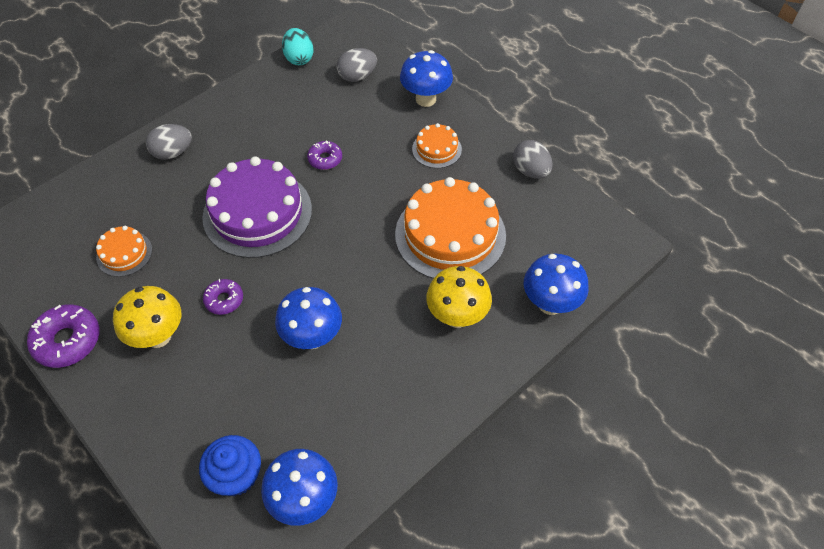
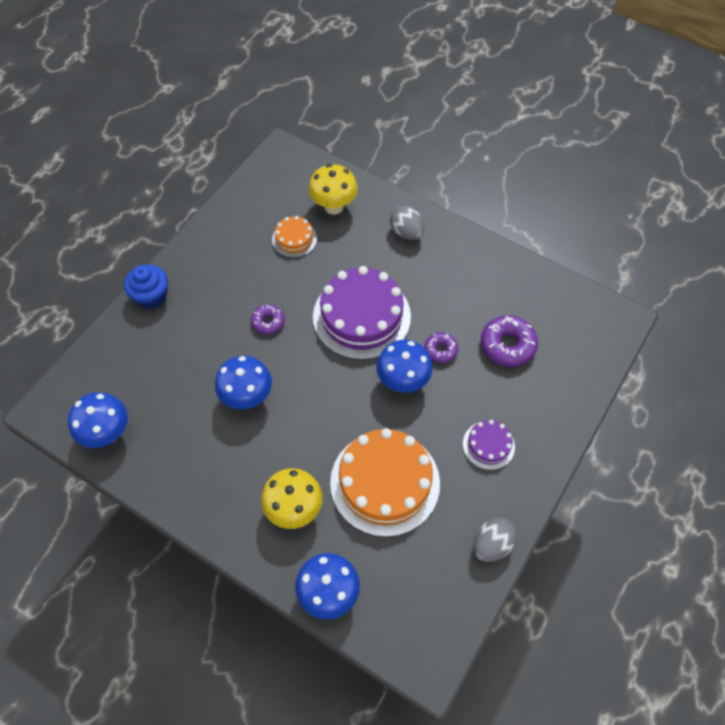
camera: 75 degrees right, 5 degrees up
(67, 341) = (210, 235): purple donut -> purple donut (507, 345)
(158, 336) = (225, 290): yellow mushroom -> yellow mushroom (333, 207)
(236, 475) = (121, 381): blue cupcake -> blue cupcake (151, 296)
(299, 58) = (561, 289): turquoise egg -> none
(357, 76) = (558, 347): grey egg -> none
(425, 99) = (553, 418): blue mushroom -> blue mushroom (403, 381)
(437, 149) = (488, 445): orange cake -> purple cake

